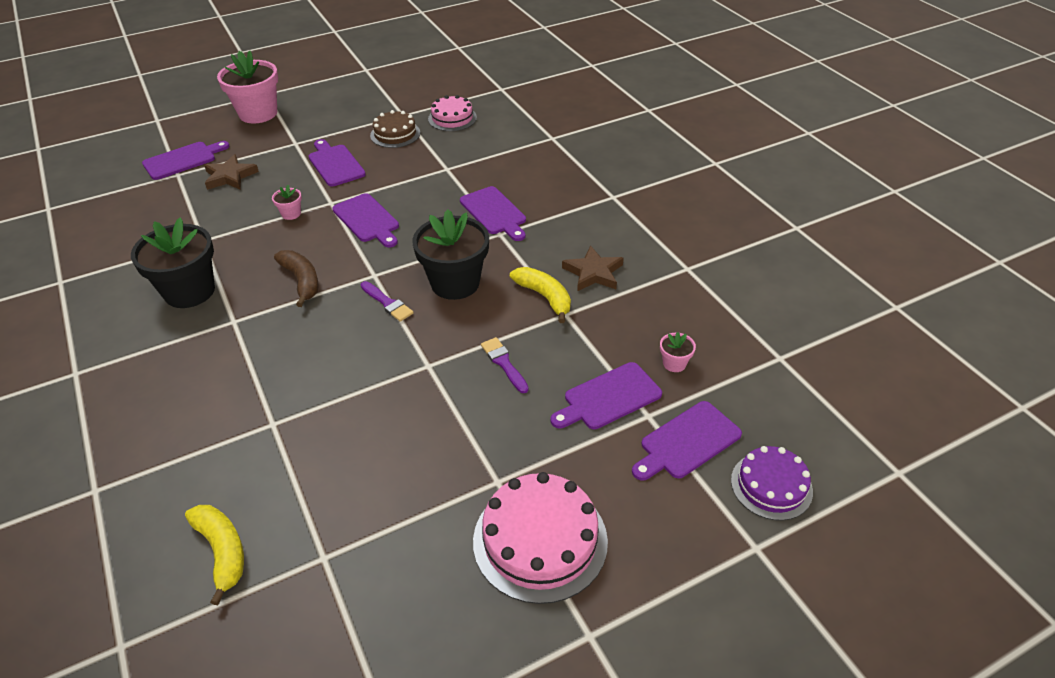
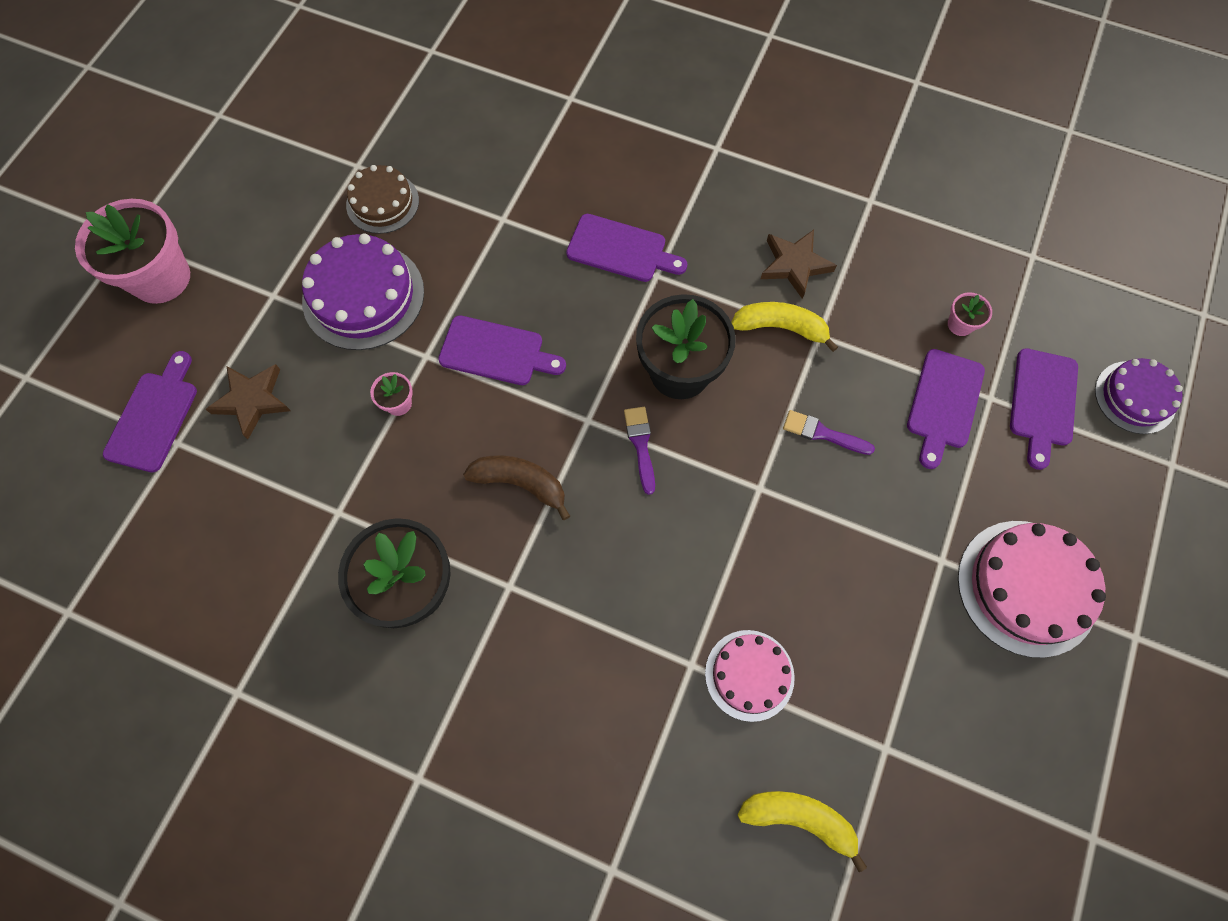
camera: 40 degrees left, 25 degrees up
(335, 164) = (363, 296): purple cutting board -> purple cake
(387, 303) = (641, 445): purple brush -> purple brush turned 105 degrees counterclockwise
(452, 118) = (424, 135): pink cake -> pink cake (749, 675)

